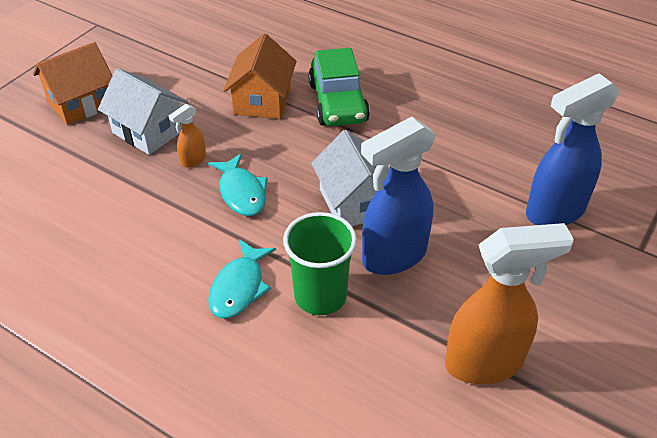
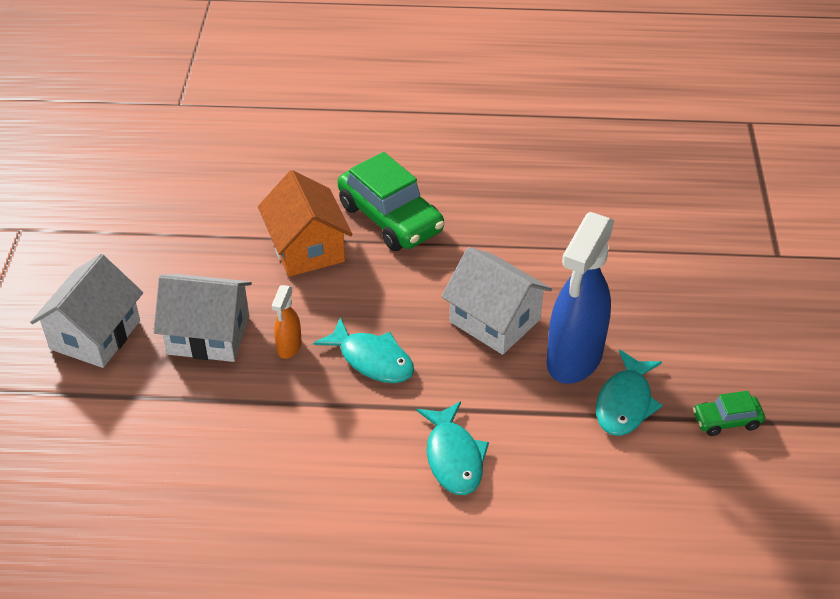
camera: 30 degrees left, 0 degrees up
(81, 103) = (95, 335): orange house -> white house
(320, 296) = (537, 429): green cup -> none
(408, 308) = (625, 403): none -> turquoise fish
(485, 363) = (726, 421): orange spray bottle -> green car
(554, 212) = (683, 251): blue spray bottle -> none

